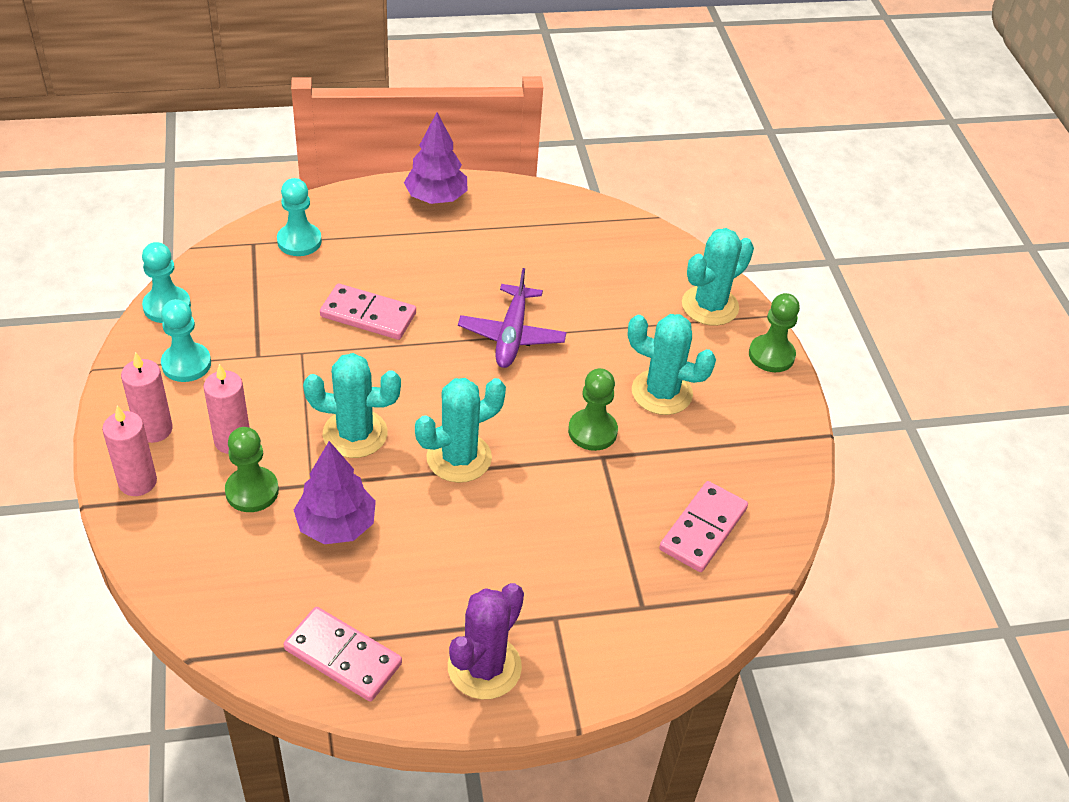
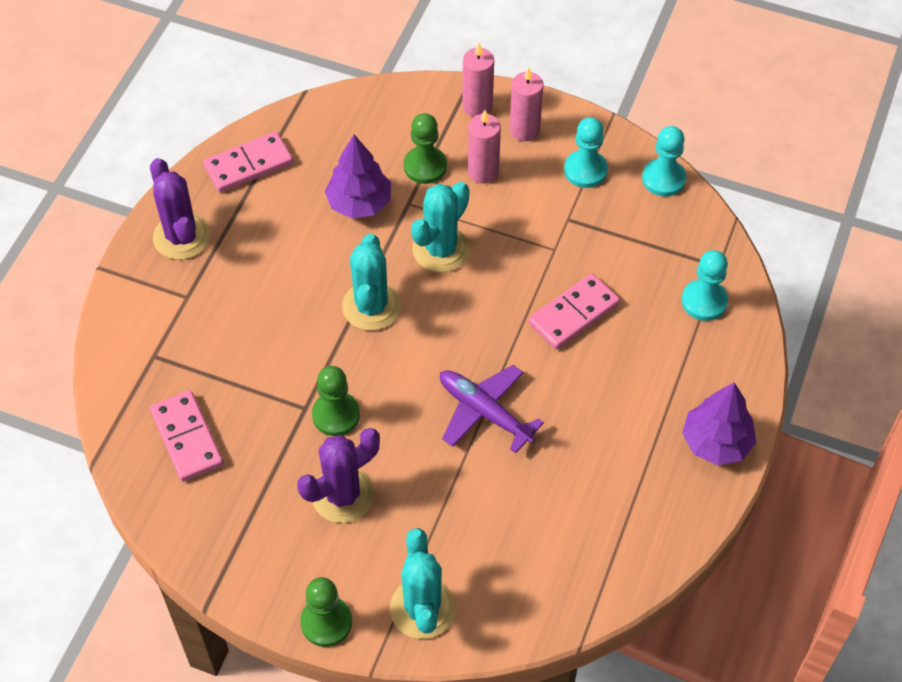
camera: 125 degrees right, 10 degrees up
(661, 392) = (343, 495): turquoise cactus -> purple cactus

